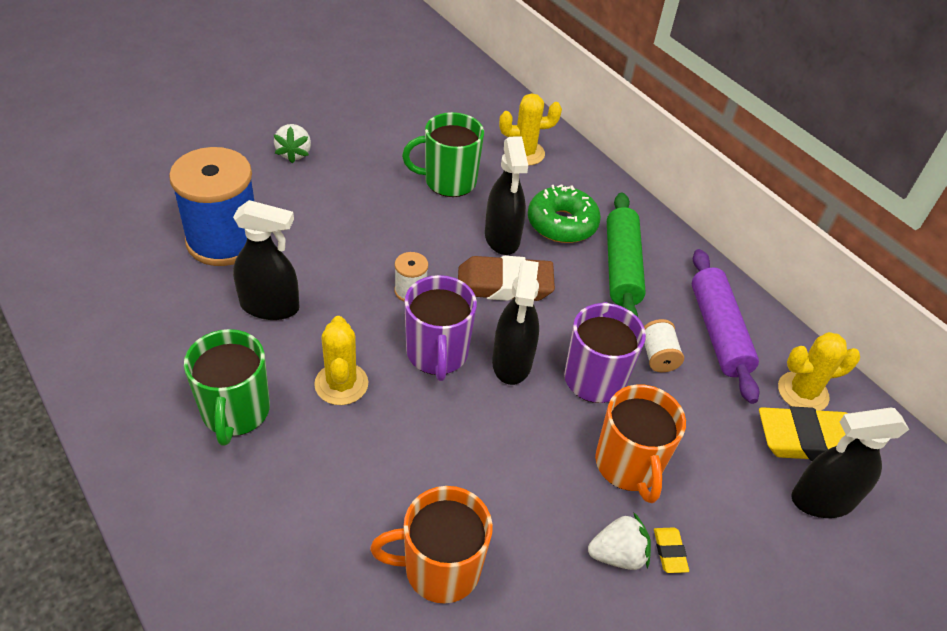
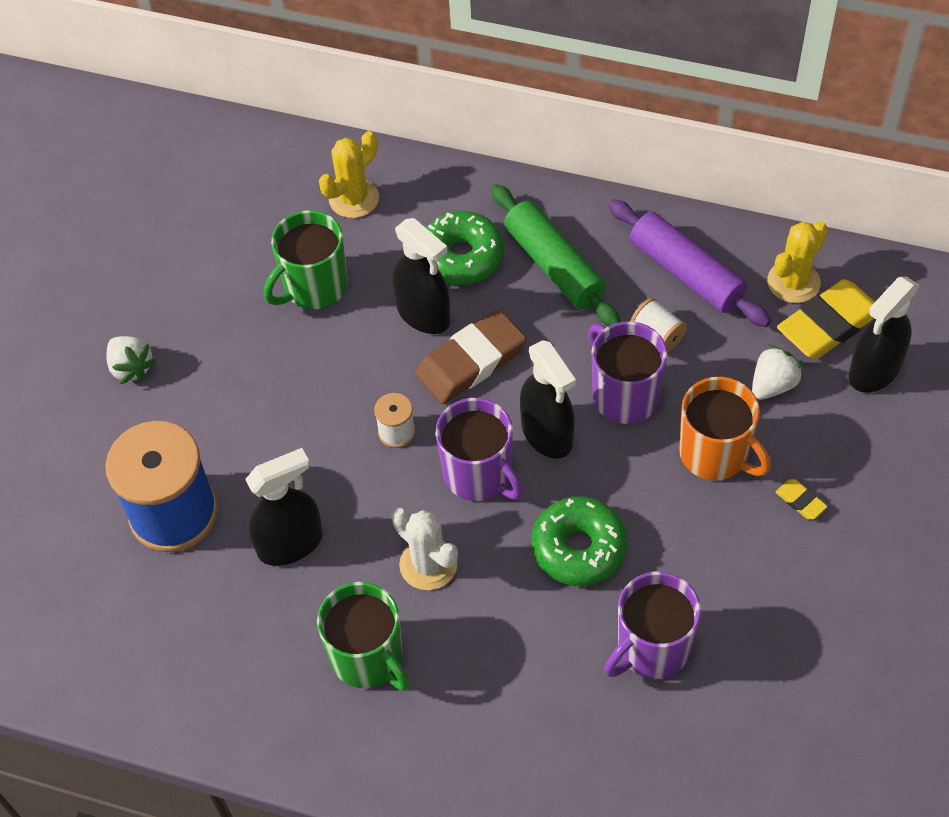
camera: 30 degrees left, 10 degrees up
(341, 384) = (428, 564): yellow cactus -> white cactus
(439, 568) = (652, 648): orange mug -> purple mug
(457, 453) = (579, 548): none -> green donut
(618, 554) = (766, 533): white strawberry -> white strawberry (773, 385)

